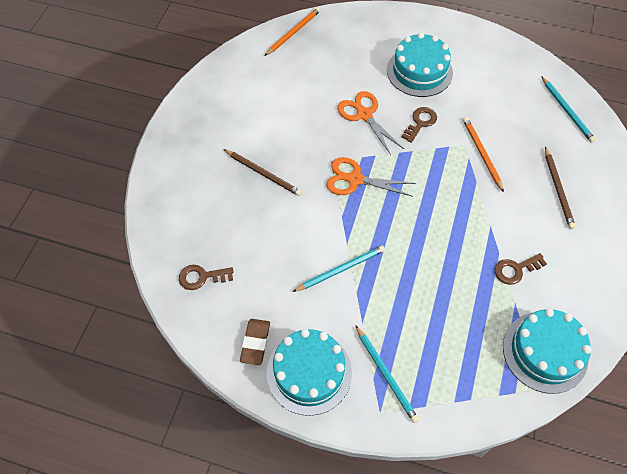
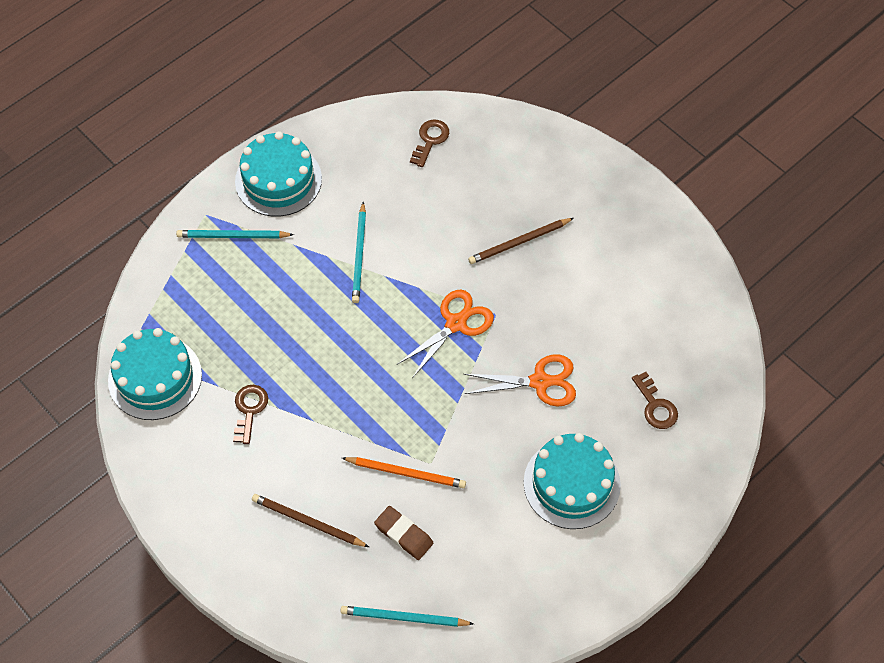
camera: 120 degrees right, 0 degrees up
(255, 343) = (335, 153): brown eraser -> brown eraser (403, 534)
(293, 32) = (722, 374): orange pencil -> none
(420, 122) = (491, 435): brown key -> brown key (655, 406)

